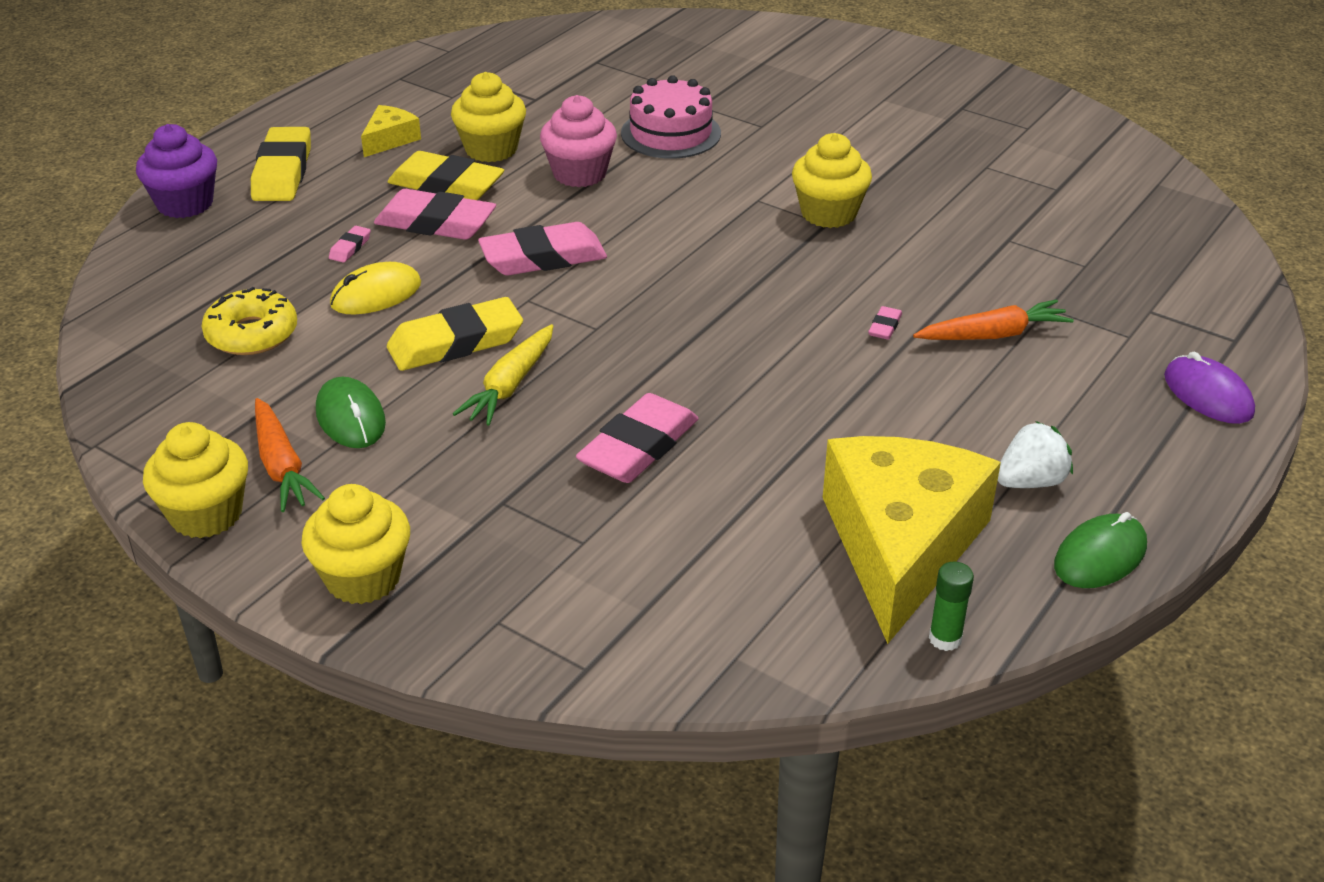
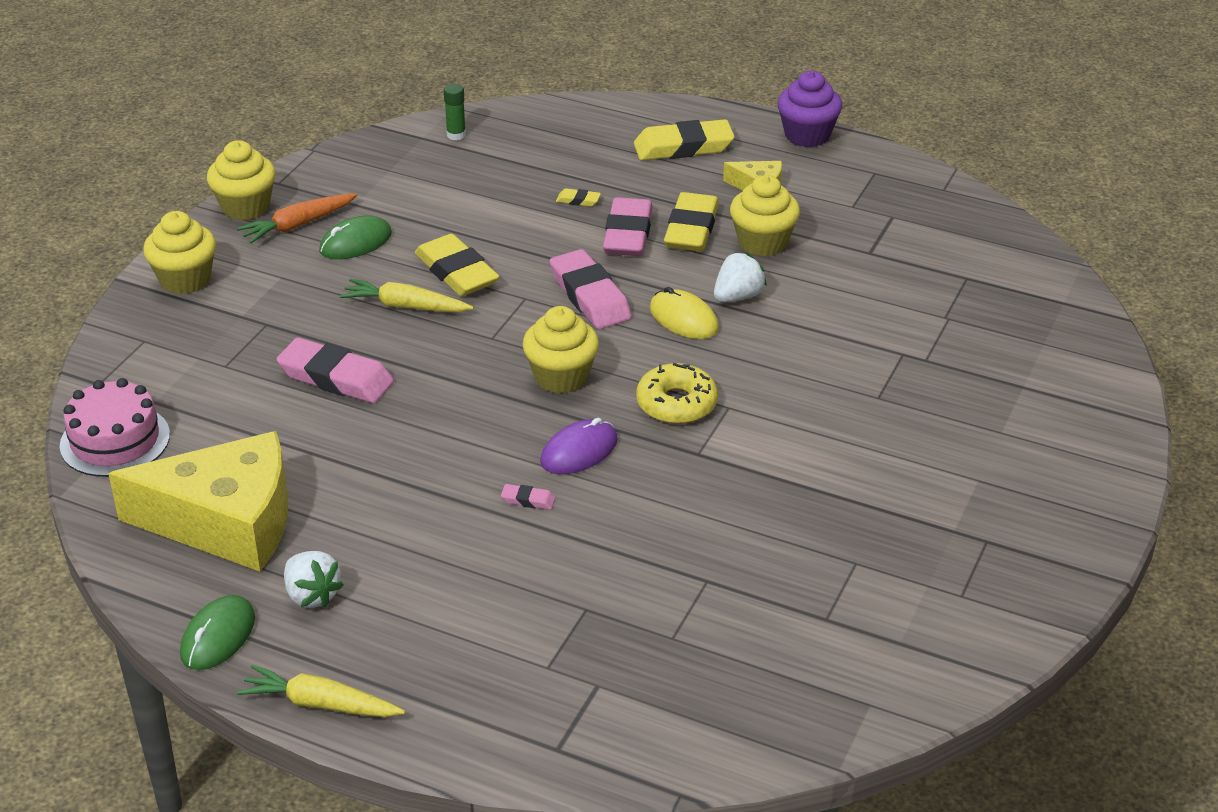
camera: 80 degrees right, 0 degrees up
(185, 204) = (619, 115): purple cupcake -> purple cupcake (807, 135)
(252, 334) = (450, 181): yellow donut -> yellow donut (676, 404)
(350, 248) = (578, 200): pink eraser -> yellow eraser
(376, 294) = (514, 224): yellow mouse -> yellow mouse (683, 319)
(579, 174) = (738, 296): pink cupcake -> white strawberry
(670, 133) = (836, 340): pink cake -> pink cake (115, 440)
(828, 213) = (717, 454): yellow cupcake -> yellow cupcake (561, 377)
(945, 638) = (123, 549): green glue stick -> green glue stick (456, 135)
(993, 335) = (529, 570): orange carrot -> none
(1100, 556) = (218, 636): green mouse -> green mouse turned 75 degrees clockwise
(1198, 482) = (320, 704): none -> yellow carrot
(1208, 395) = (457, 720): purple mouse -> purple mouse (579, 451)

